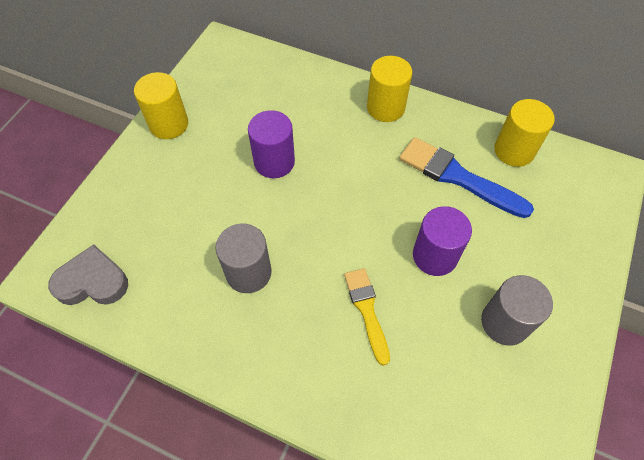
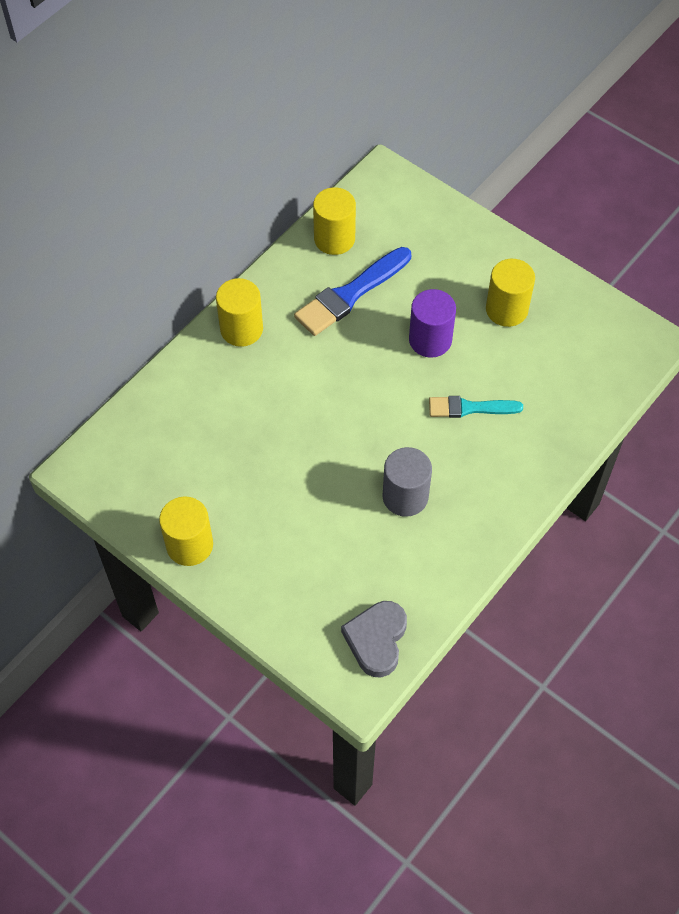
camera: 75 degrees left, 0 degrees up
(274, 162) = (279, 449): purple cylinder -> none
(367, 311) = (470, 408): yellow brush -> turquoise brush
(505, 322) = (506, 309): grey cylinder -> yellow cylinder

